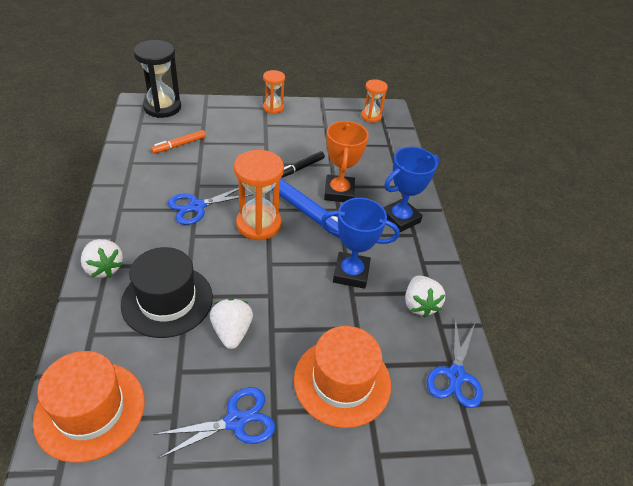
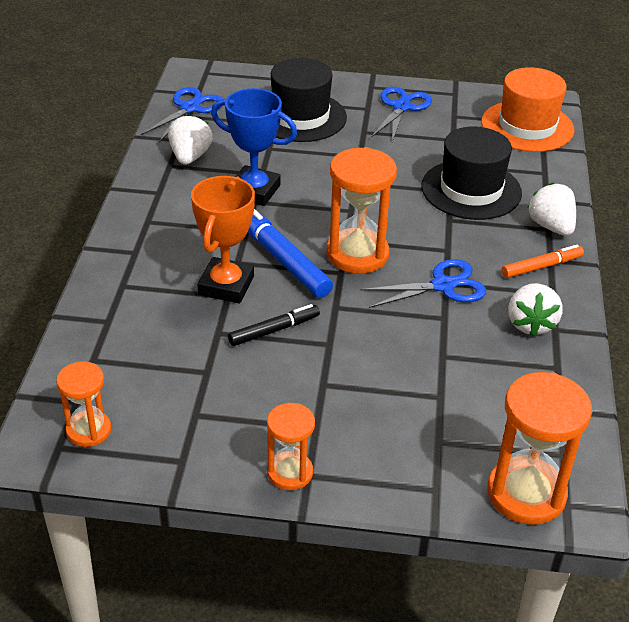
camera: 165 degrees left, 5 degrees down
(162, 107) = (526, 493): black hourglass -> orange hourglass
(179, 145) = (480, 394): orange marker -> orange marker (542, 267)
(232, 332) = (401, 159): white strawberry -> white strawberry (530, 324)
(236, 421) = (401, 107): blue scissors -> blue scissors turned 120 degrees clockwise
(342, 381) = (300, 117): orange hat -> black hat
(400, 219) = (155, 241): blue trophy -> none

